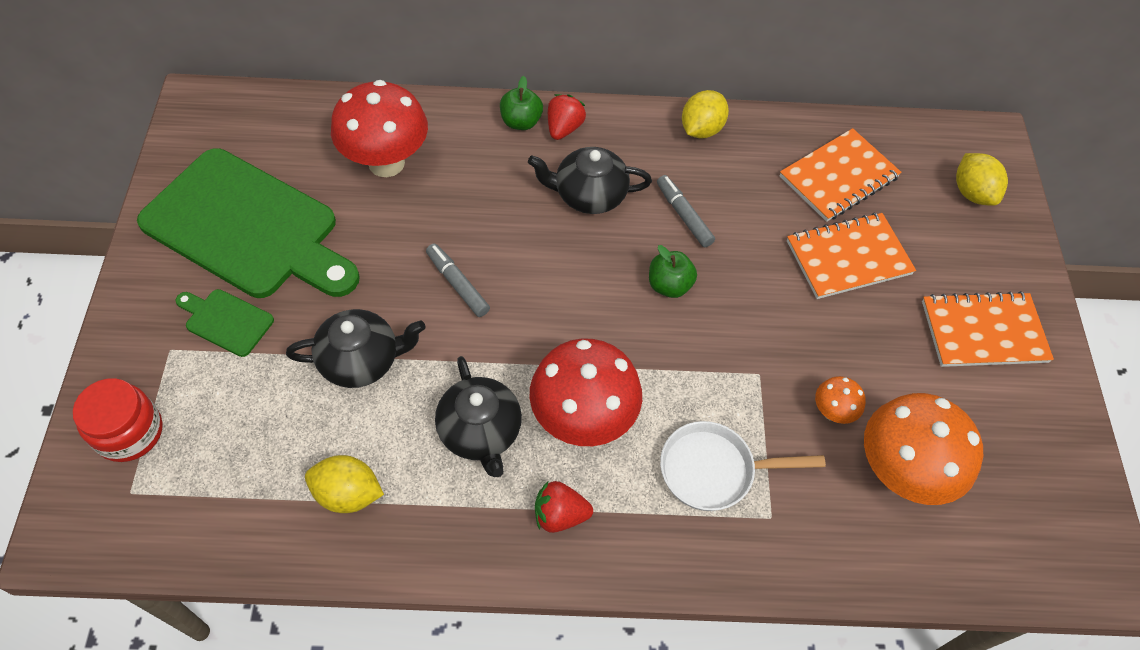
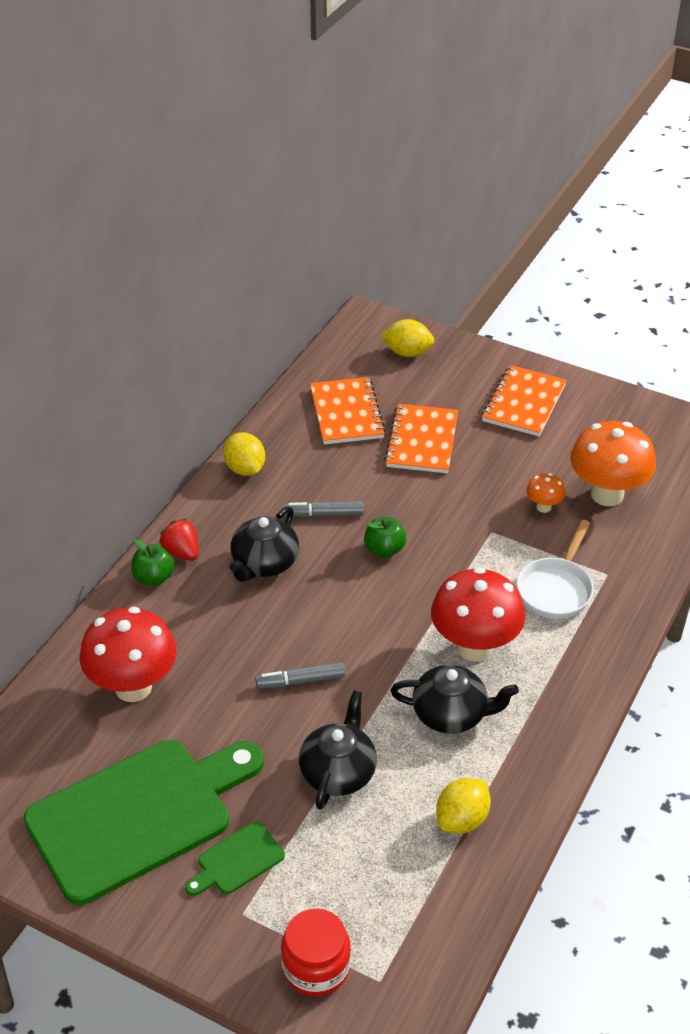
camera: 60 degrees left, 15 degrees down
(560, 515) = (547, 690): red strawberry -> none

